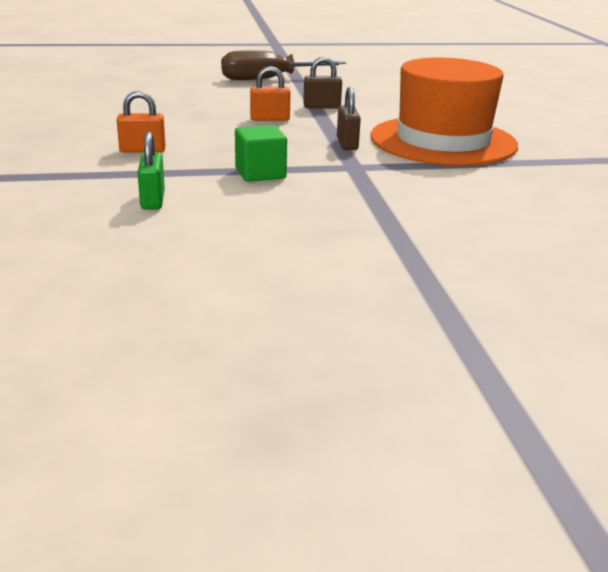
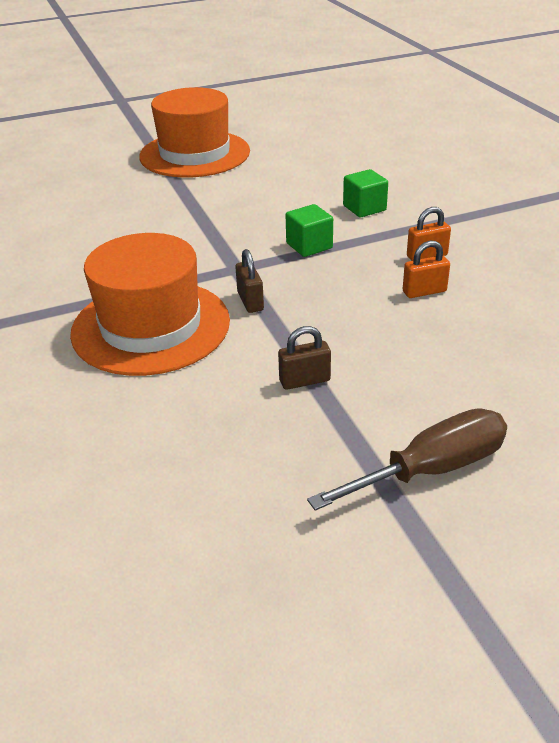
camera: 170 degrees right, 10 degrees up
(152, 200) = (364, 208): green padlock -> green cube
(270, 119) = (351, 334): orange padlock -> orange padlock (424, 291)
(392, 352) = (195, 154): none -> orange hat

